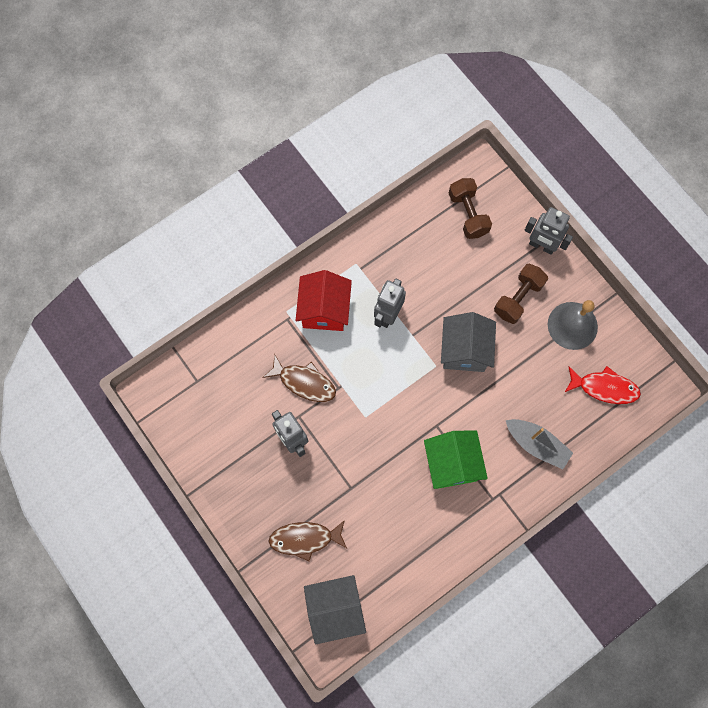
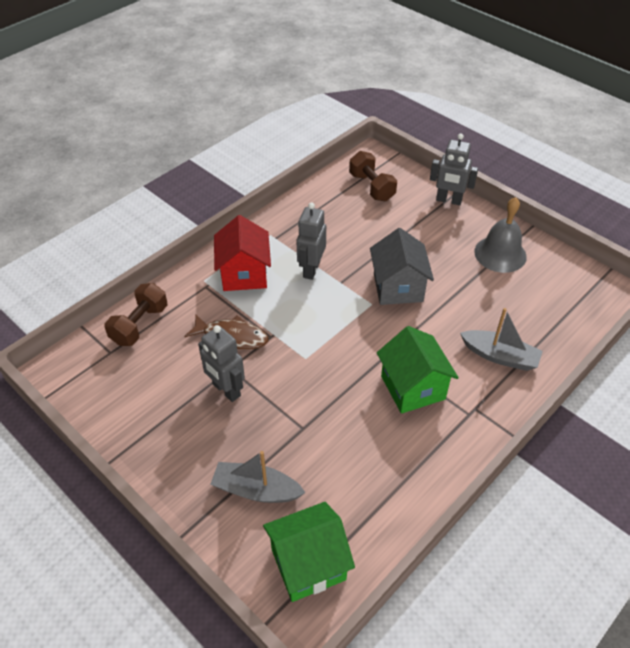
camera: 10 degrees left, 25 degrees down
(305, 539) = (256, 490): brown fish -> grey boat
(335, 609) = (308, 564): grey house -> green house
(518, 298) = (439, 240): brown dumbbell -> brown dumbbell (139, 325)
(604, 388) = (551, 298): red fish -> none

